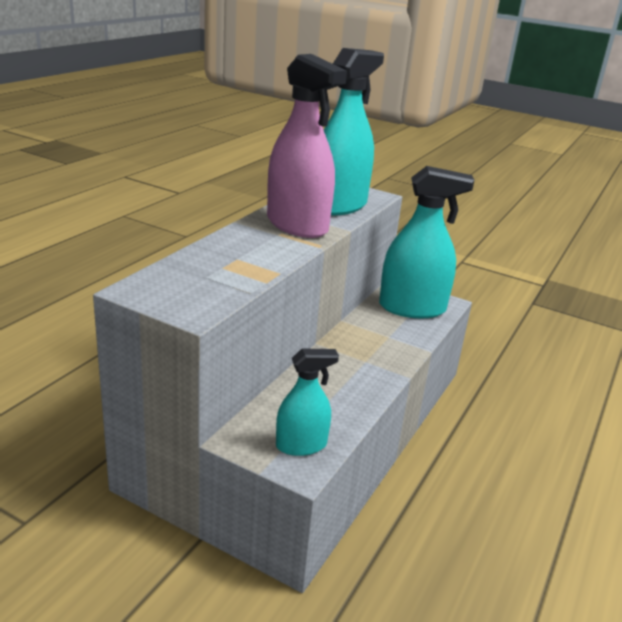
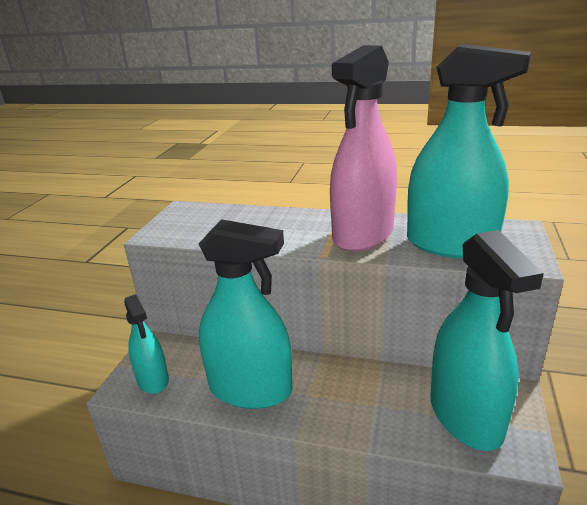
camera: 80 degrees right, 0 degrees up
(345, 387) = (250, 389): none -> turquoise spray bottle

